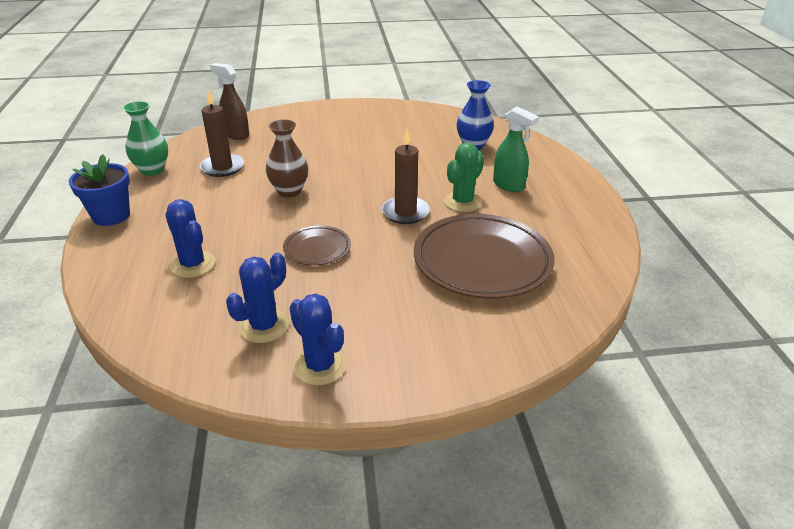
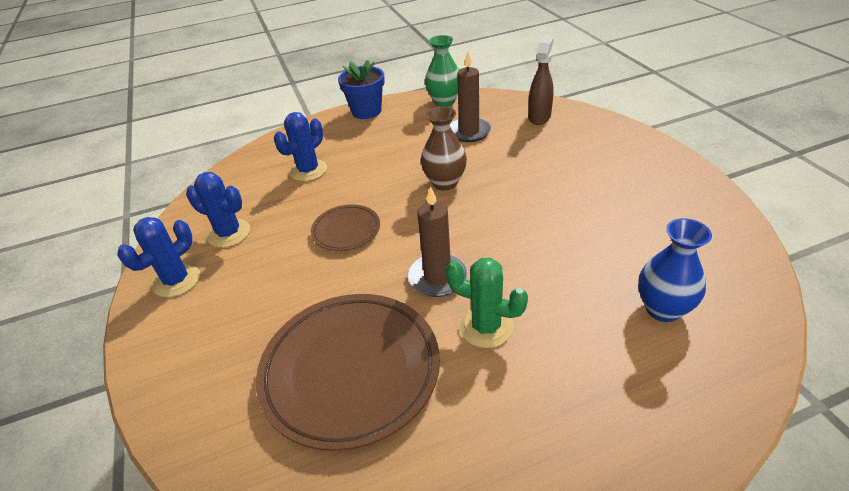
camera: 80 degrees right, 5 degrees up
(509, 185) = (560, 373): green spray bottle -> none

